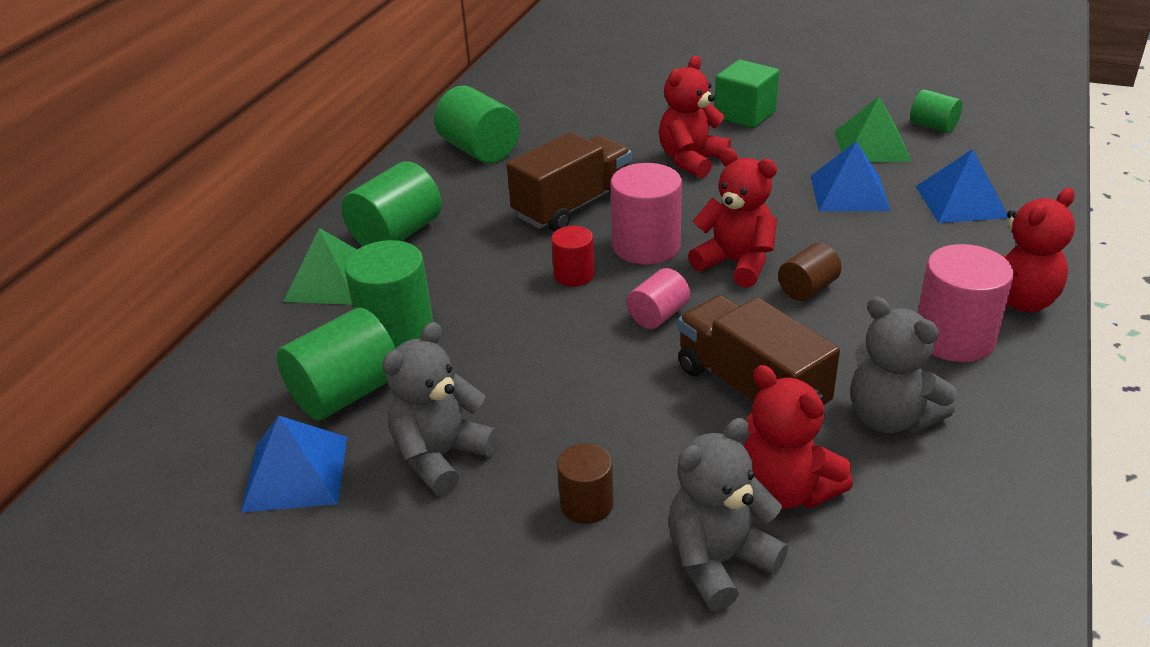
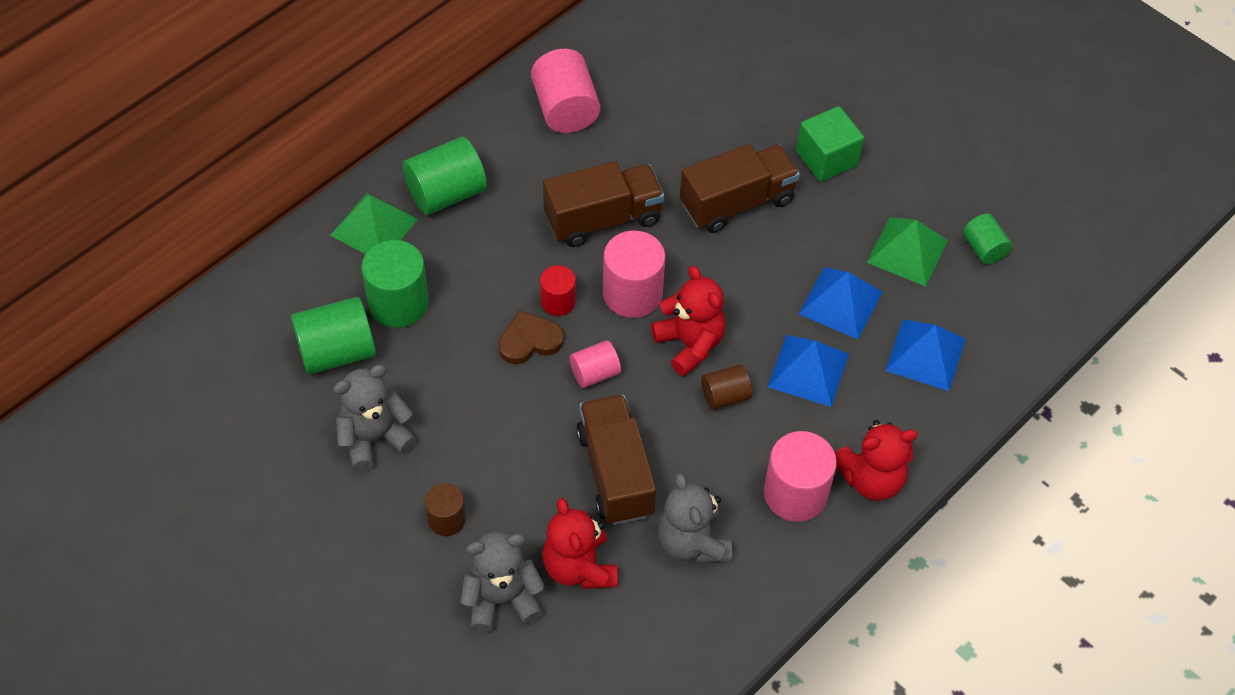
camera: 20 degrees right, 20 degrees up
(296, 473) = (276, 409): blue pyramid -> blue pyramid (808, 370)
(479, 150) = (565, 109): green cylinder -> pink cylinder
(567, 313) = (529, 341): none -> brown heart
(691, 160) = (737, 202): red teddy bear -> brown truck

